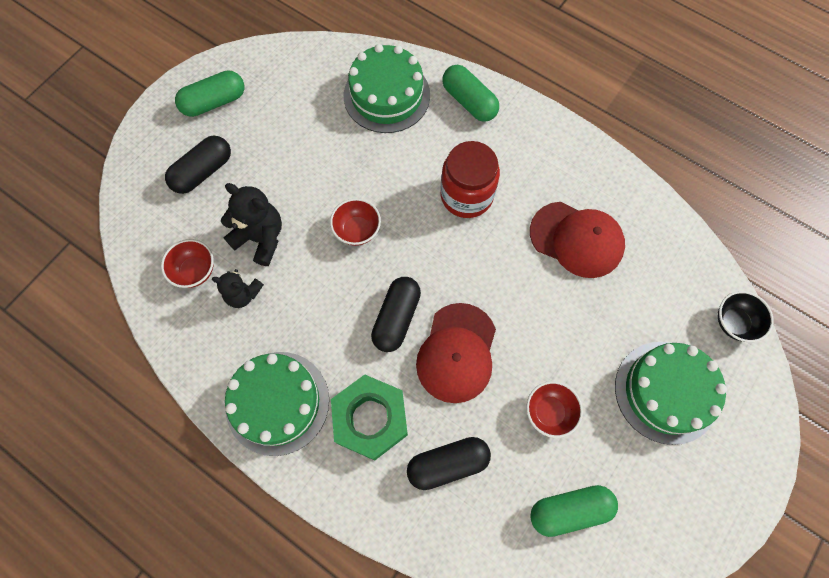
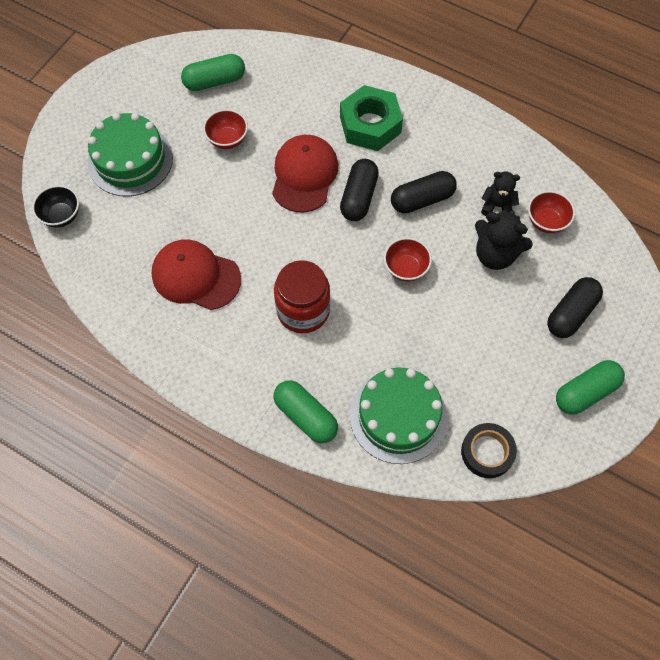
camera: 175 degrees right, 5 degrees down
(277, 402) = (446, 130): green cake -> none
(315, 63) = (487, 452): none -> black tape
(447, 464) = (307, 101): black capsule -> black capsule (422, 199)

